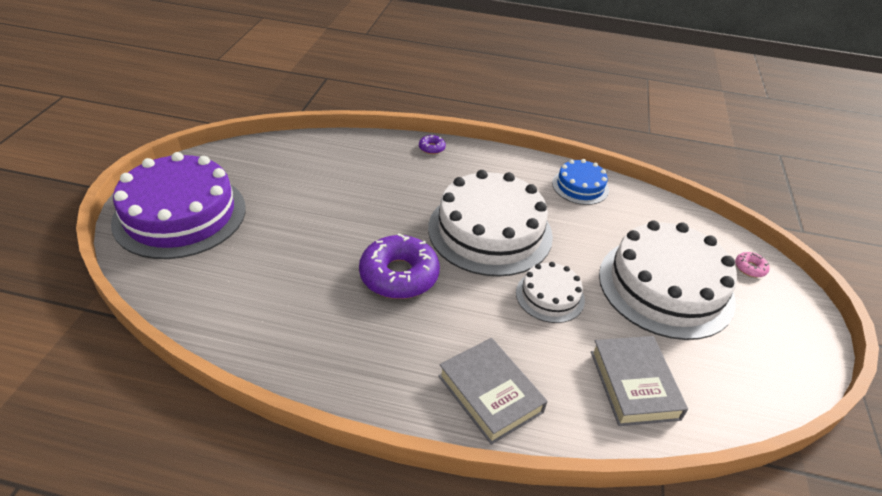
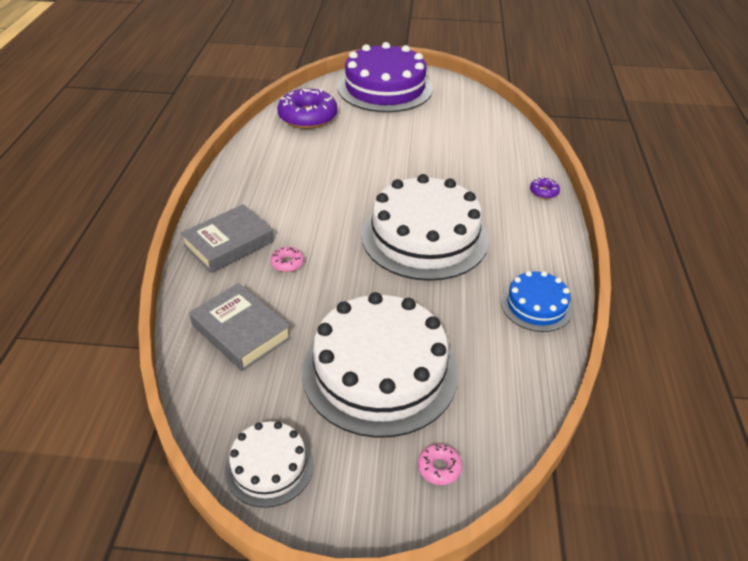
camera: 85 degrees right, 0 degrees up
(399, 275) = (348, 189): purple donut -> purple donut (308, 117)
(527, 339) = (287, 263): none -> pink donut
(550, 296) = (344, 278): white cake -> white cake (269, 466)
(634, 384) = (241, 331): grey book -> grey book turned 60 degrees clockwise

